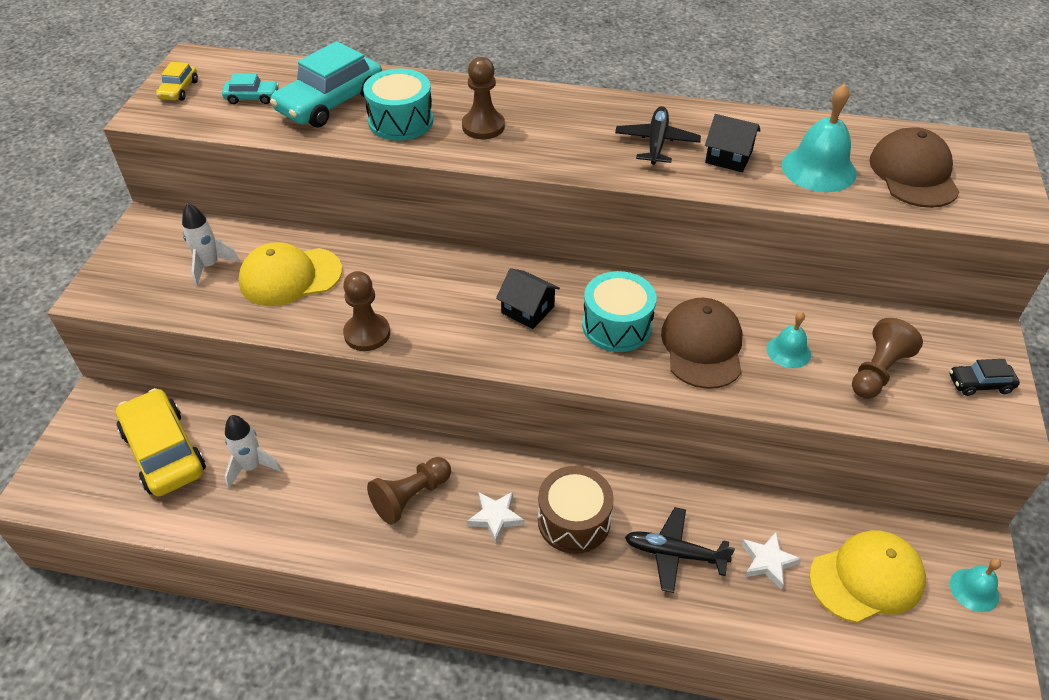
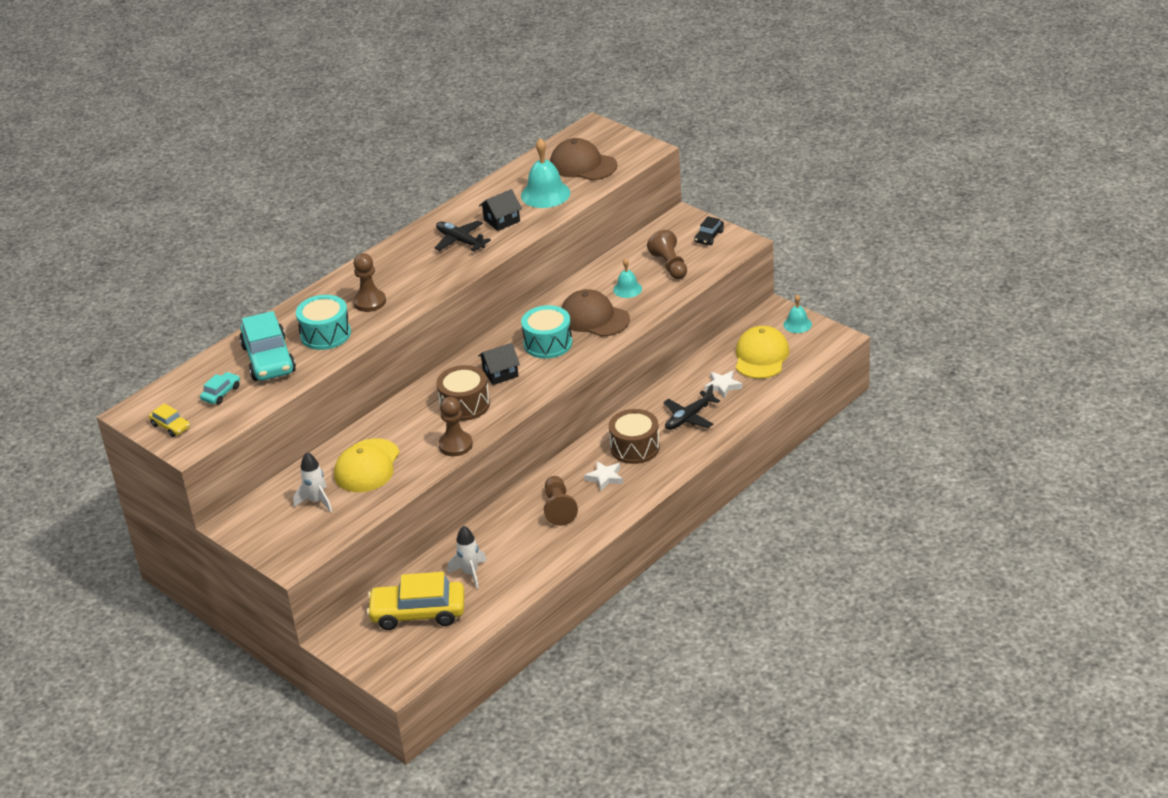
camera: 55 degrees left, 10 degrees down
(448, 306) = (464, 404): none -> brown drum

